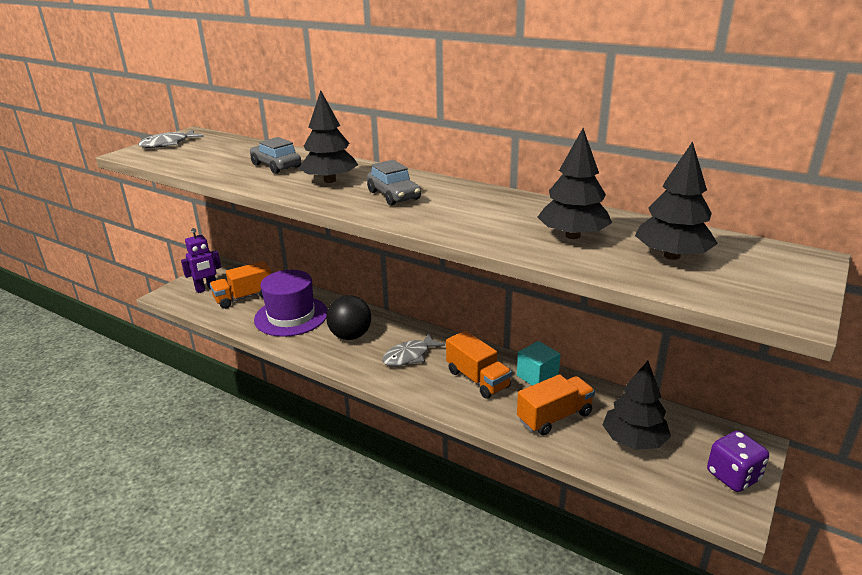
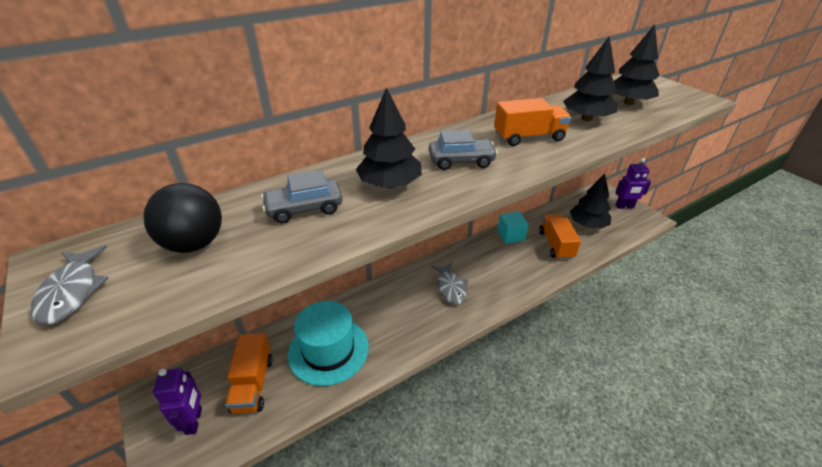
camera: 65 degrees left, 10 degrees up
(291, 316) = (328, 350): purple hat -> turquoise hat
(350, 336) = (396, 315): black ball -> black ball (195, 244)
(477, 379) = (500, 262): orange truck -> orange truck (529, 137)
(733, 476) = (624, 206): purple dice -> purple robot

